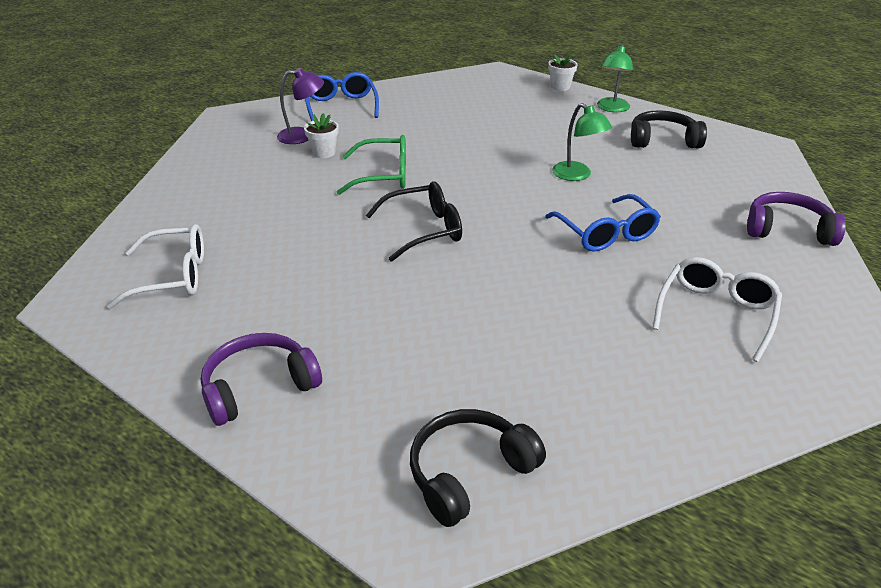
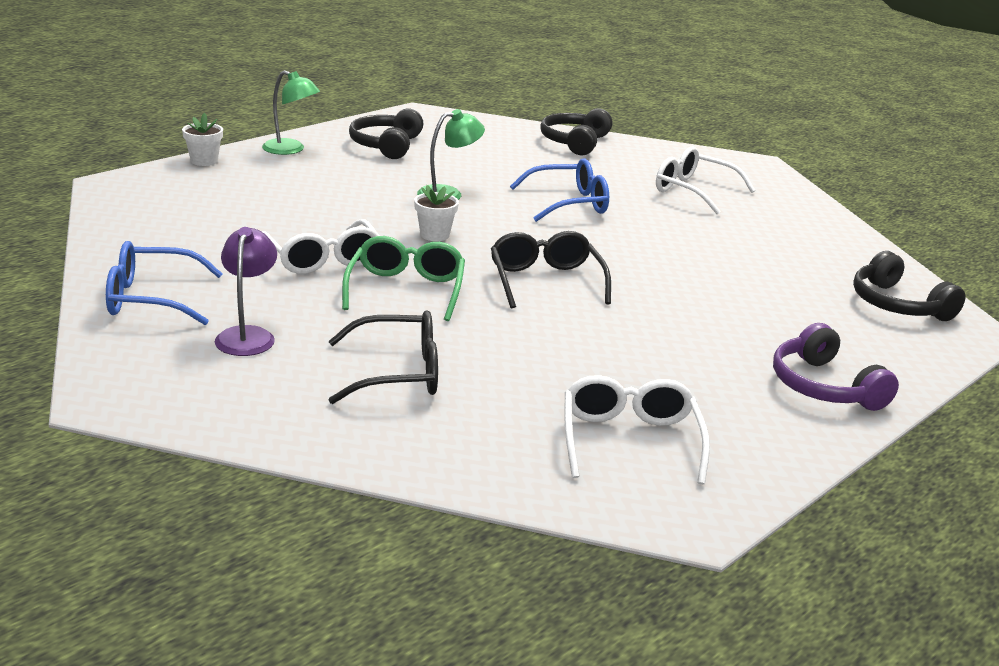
camera: 85 degrees left, 10 degrees down
(262, 185) = (398, 373): none -> black glasses
(324, 153) = (316, 323): white flower pot -> white flower pot (434, 235)
(420, 143) = (323, 259): none -> white glasses
(787, 230) = (575, 142): purple headphones -> black headphones

